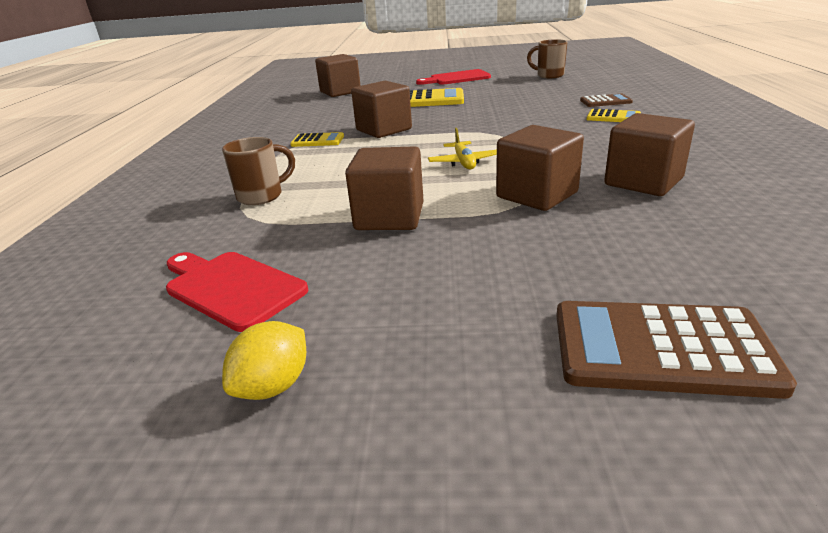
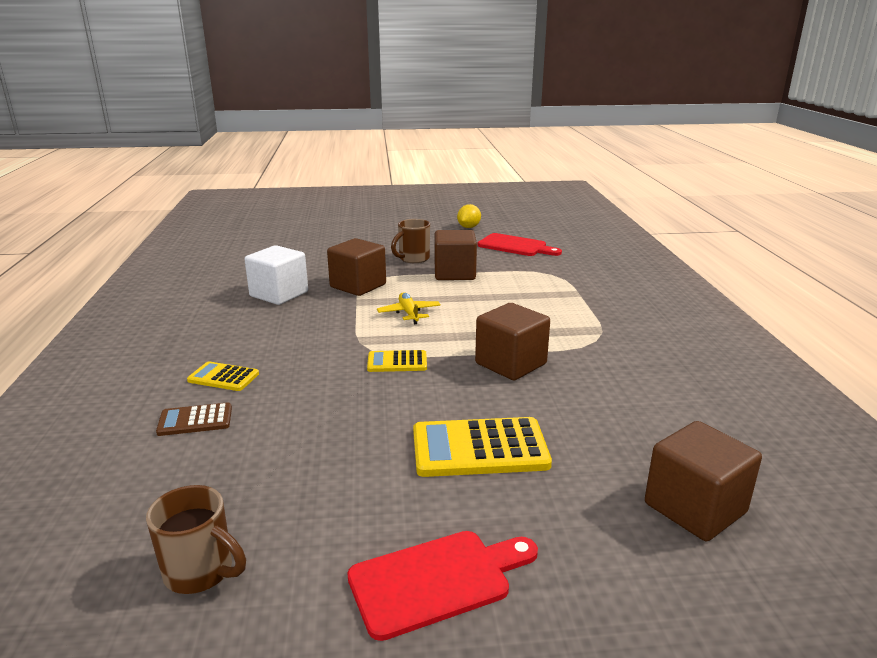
camera: 170 degrees right, 5 degrees down
(262, 196) = (559, 286): brown mug -> brown mug (413, 259)
(317, 141) = (578, 346): yellow calculator -> yellow calculator (397, 362)
(643, 182) = (279, 294): brown cube -> white cube
(661, 349) = (338, 235): brown calculator -> none

